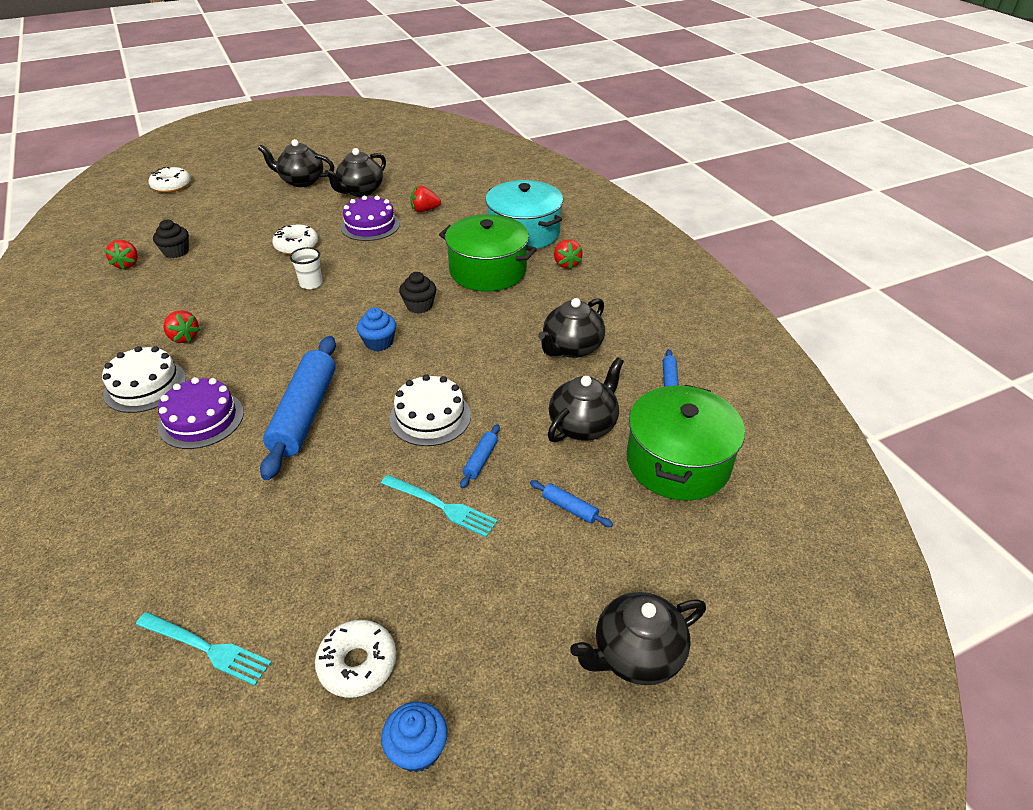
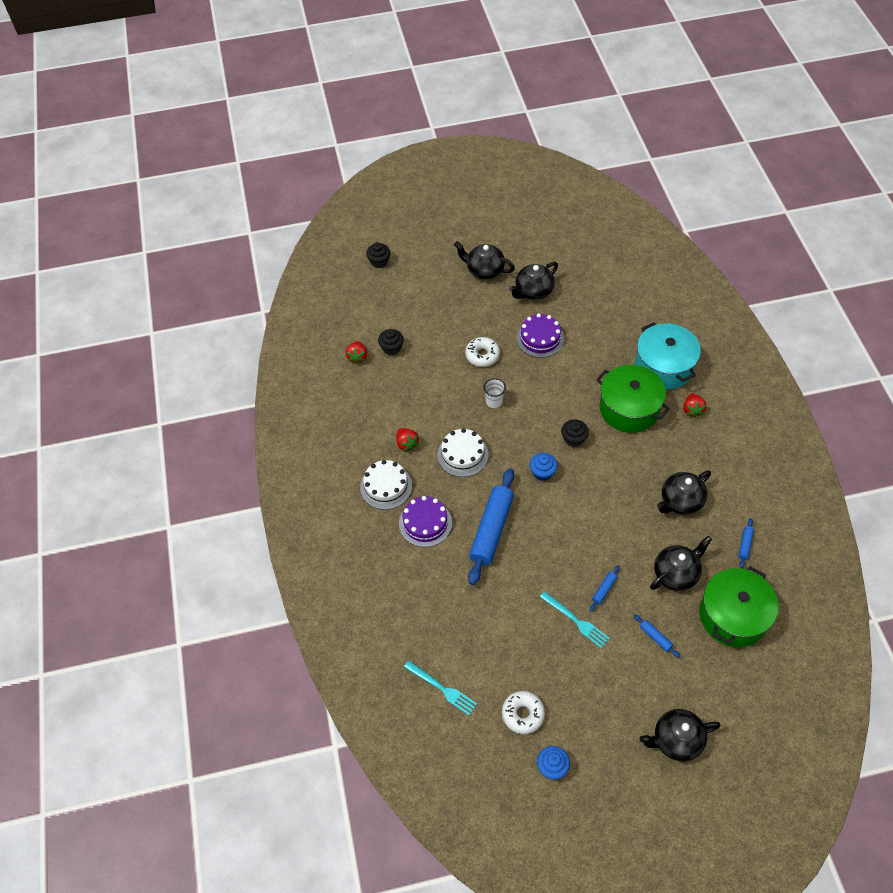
camera: 15 degrees right, 15 degrees up
(171, 186) = (379, 262): white donut -> black cupcake
(424, 210) = (585, 325): red strawberry -> none
(430, 417) = (574, 548): white cake -> white cake (463, 455)

